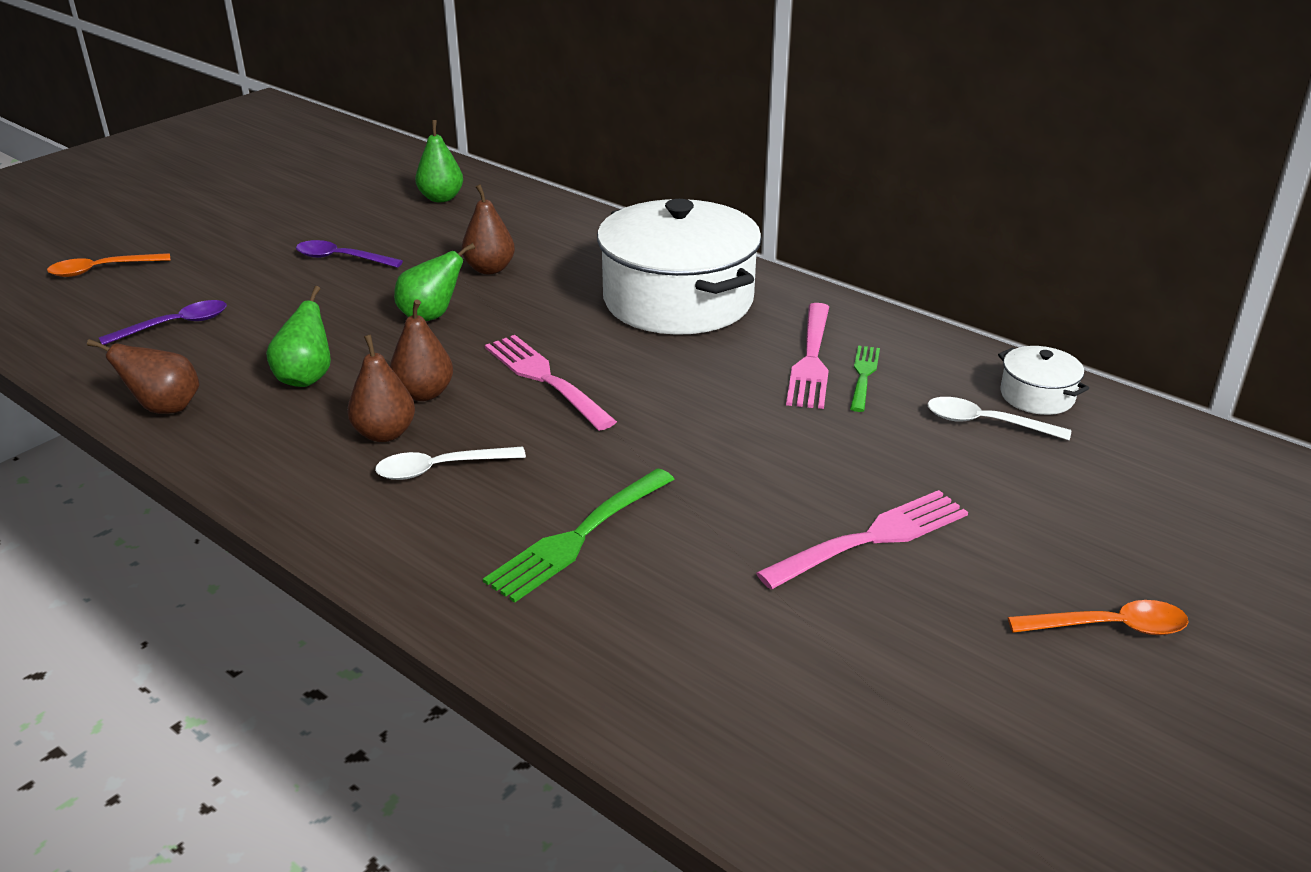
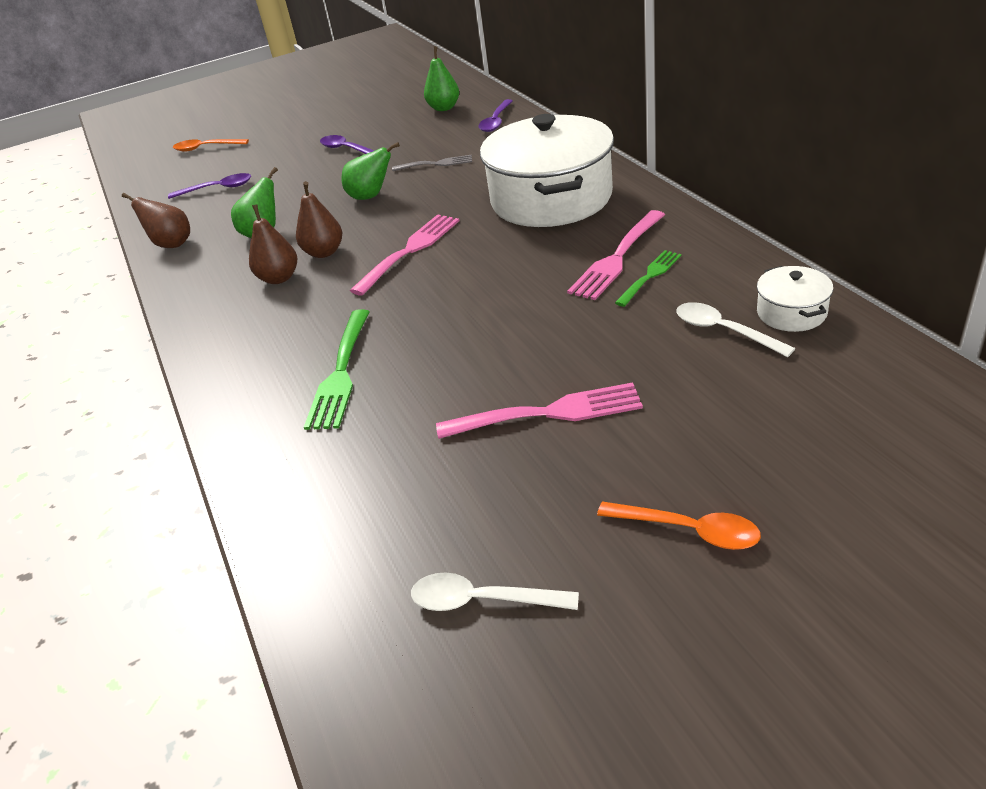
camera: 30 degrees right, 5 degrees up
(440, 469) = (293, 308): white spoon -> white spoon (482, 600)
(490, 269) = (436, 164): brown pear -> grey fork
(529, 212) = (496, 121): none -> purple spoon
(545, 379) = (409, 251): pink fork -> pink fork turned 45 degrees clockwise
(578, 537) = (341, 373): green fork -> green fork turned 60 degrees counterclockwise

